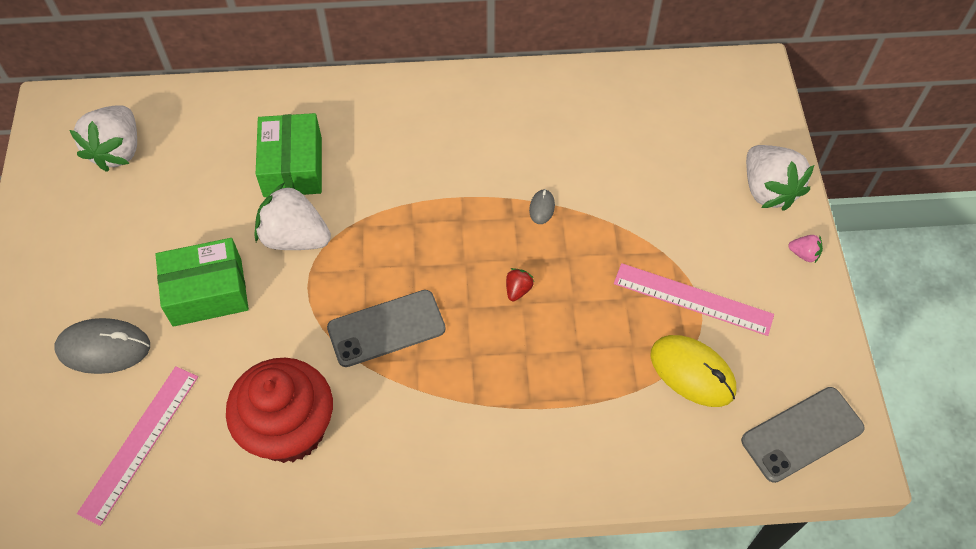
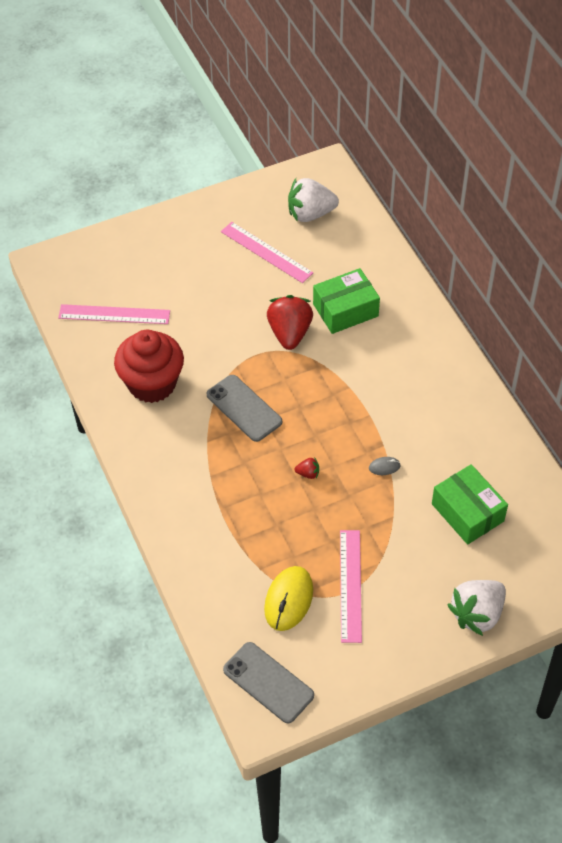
camera: 70 degrees right, 5 degrees down
(104, 348) = (167, 270): grey mouse -> none
(148, 220) = (266, 252): none -> pink ruler
(207, 292) = (228, 304): green box -> green box (467, 512)
(295, 238) = (289, 333): white strawberry -> red strawberry
(804, 254) = (427, 652): pink strawberry -> none

